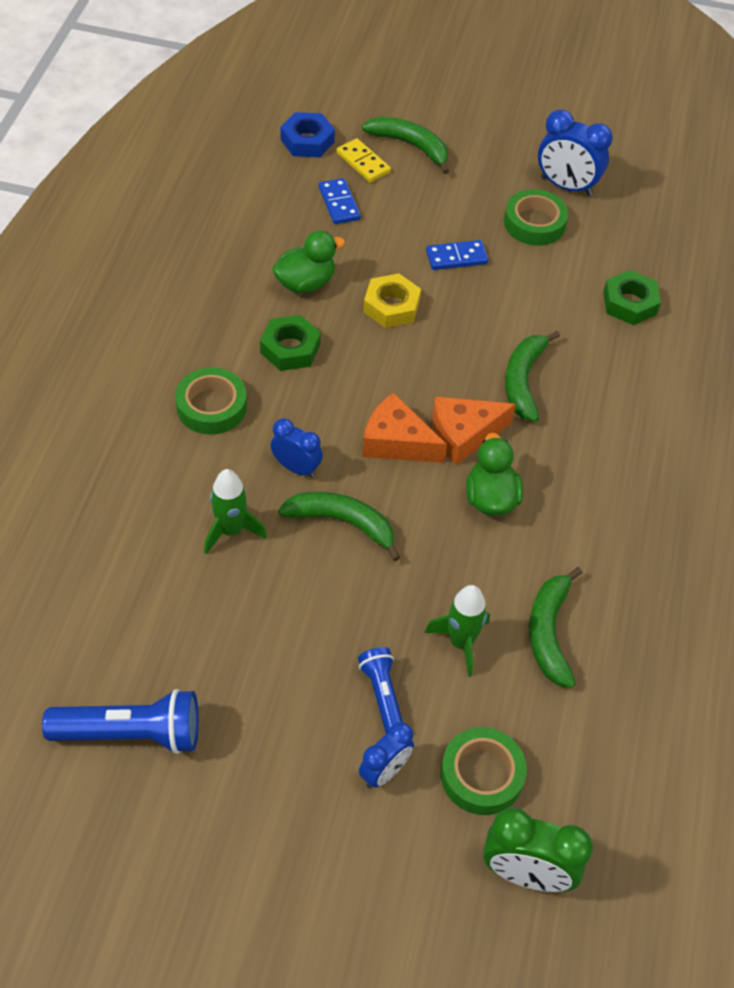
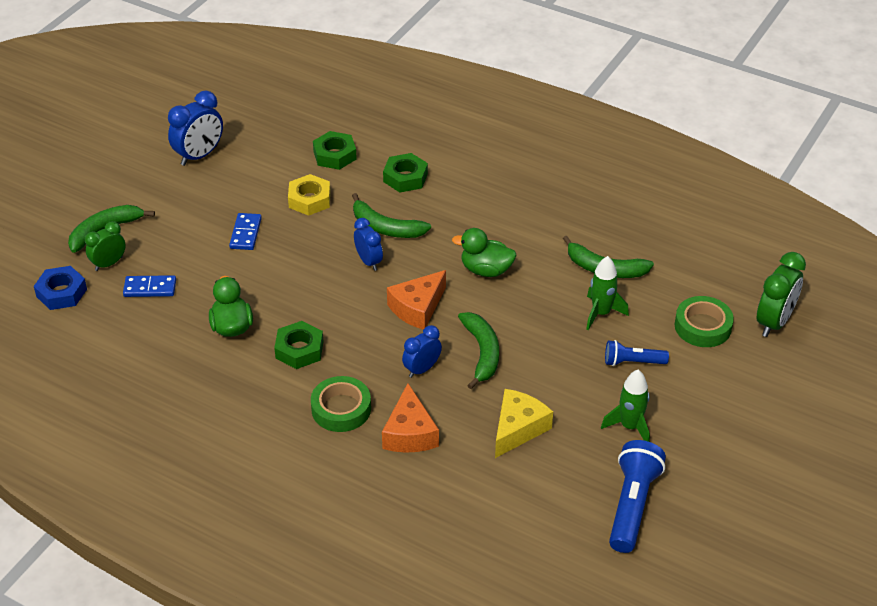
camera: 70 degrees left, 10 degrees down
(227, 585) = (518, 429): none -> yellow cheese
(231, 531) = (469, 418): green rocket -> green rocket (630, 426)
(343, 523) = (482, 353): green banana -> green banana turned 135 degrees clockwise
(363, 163) = (109, 264): yellow domino -> green clock
(384, 772) = (691, 373): blue clock -> blue clock (369, 261)
(391, 306) = (280, 281): yellow nut -> yellow nut (309, 200)
(464, 435) = (424, 270): orange cheese -> orange cheese (410, 433)
(534, 223) = (230, 182): green tape -> none
(624, 380) = (405, 177): none -> green nut

